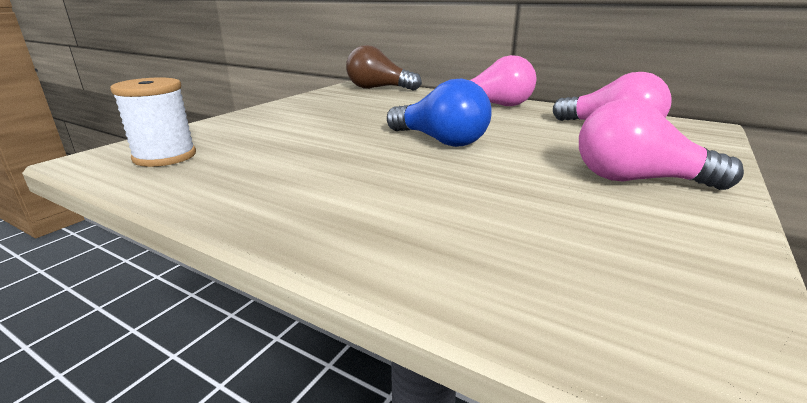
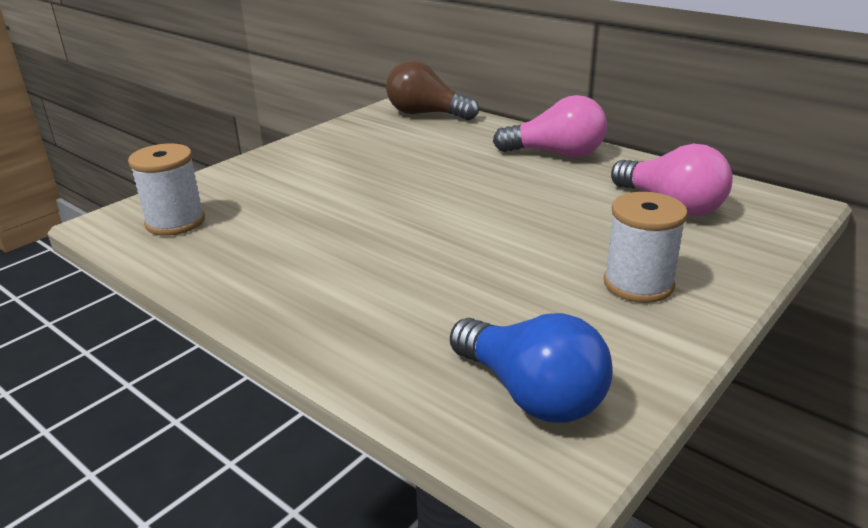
camera: 10 degrees right, 5 degrees up
(441, 141) = (461, 214): blue light bulb -> blue light bulb (531, 394)
(637, 180) = (638, 284): pink light bulb -> white spool

